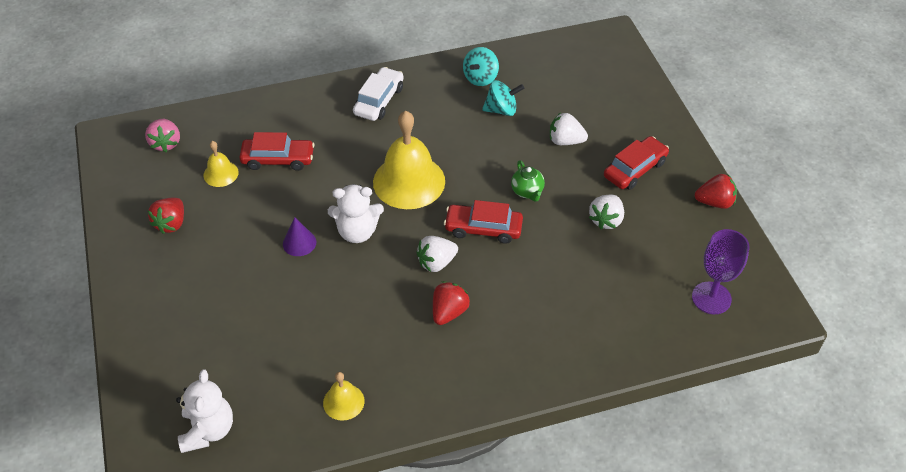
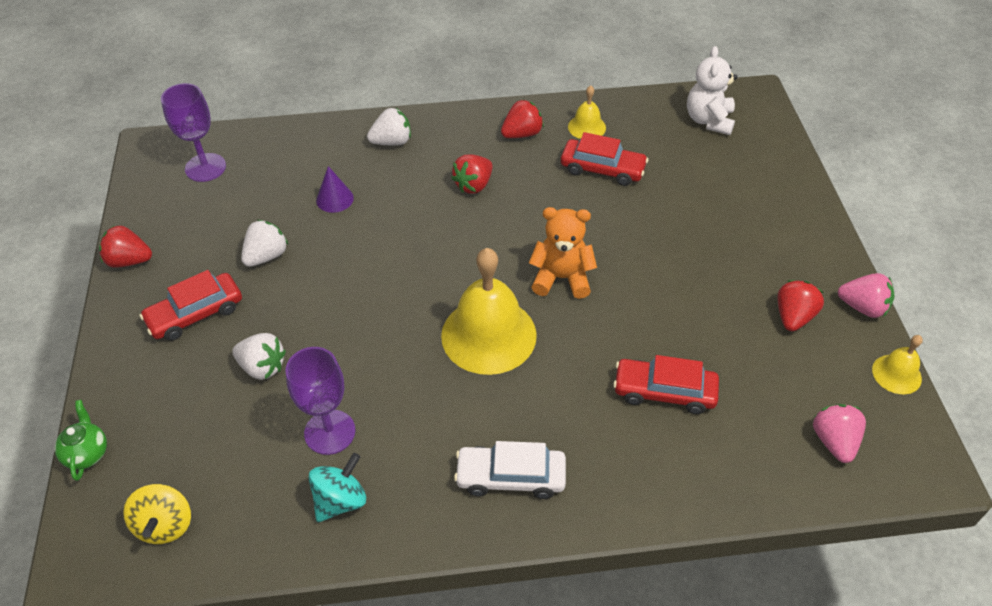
camera: 170 degrees left, 0 degrees up
(112, 238) = (862, 307): none -> pink strawberry
(221, 173) = (742, 379): yellow bell -> yellow bell (896, 374)
(299, 243) = (631, 274): purple cone -> purple cone (334, 199)
(357, 232) = (561, 278): white teddy bear -> orange teddy bear
(379, 101) = (510, 477): white car -> white car turned 60 degrees clockwise
(412, 382) = (522, 134): none -> red strawberry
(436, 262) = (475, 233): white strawberry -> white strawberry (392, 142)
(483, 228) = (412, 264): red car -> red car (602, 169)
(501, 110) = (330, 432): turquoise spinning top -> purple goblet
(527, 192) = (343, 302): green teapot -> green teapot (87, 453)
(577, 56) = (165, 525): none -> yellow spinning top

